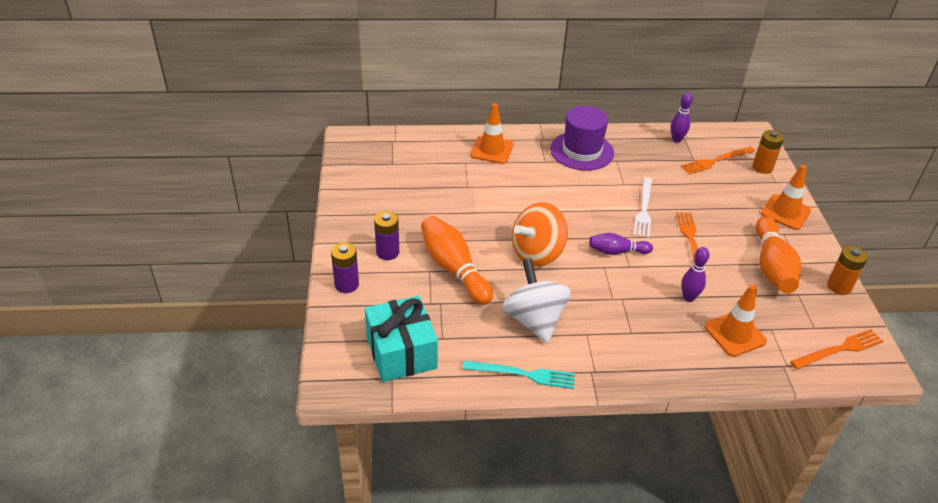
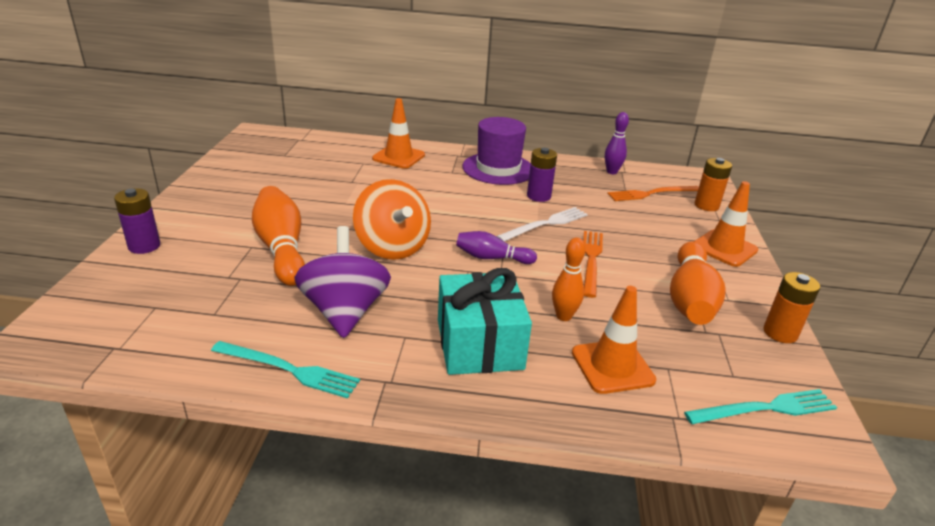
camera: 10 degrees right, 10 degrees down
(387, 252) = (217, 224): purple battery -> purple battery (538, 196)
(401, 352) = (150, 321): turquoise gift -> turquoise gift (479, 344)
(534, 320) = (345, 311): white spinning top -> purple spinning top
(537, 253) = (392, 247): orange spinning top -> orange spinning top turned 90 degrees counterclockwise
(644, 209) = (545, 224): white fork -> white fork turned 150 degrees counterclockwise
(688, 297) = (563, 316): purple bowling pin -> orange bowling pin
(839, 349) = (765, 408): orange fork -> turquoise fork

